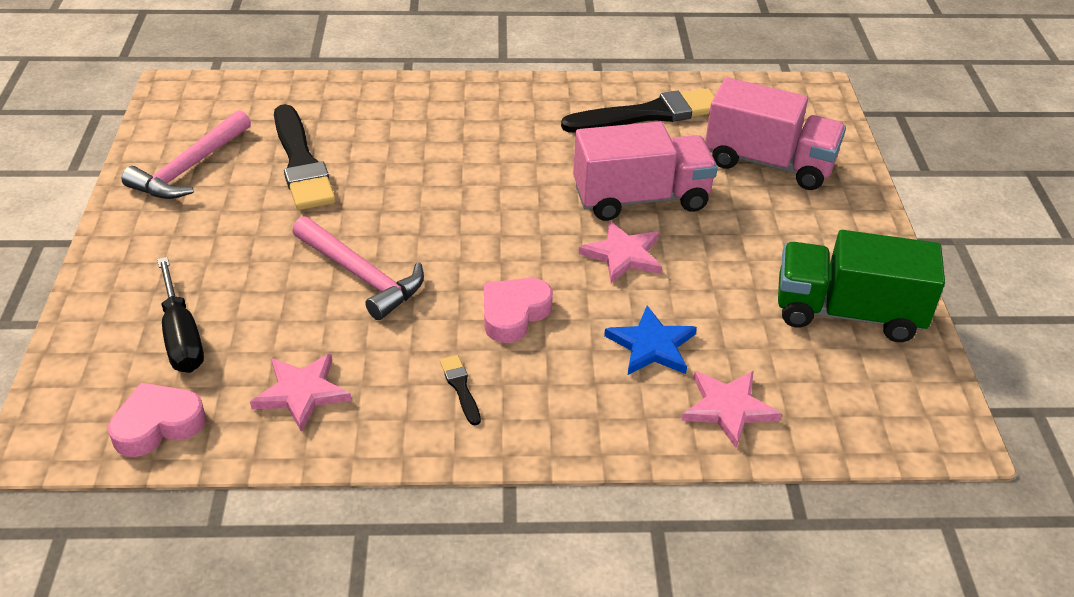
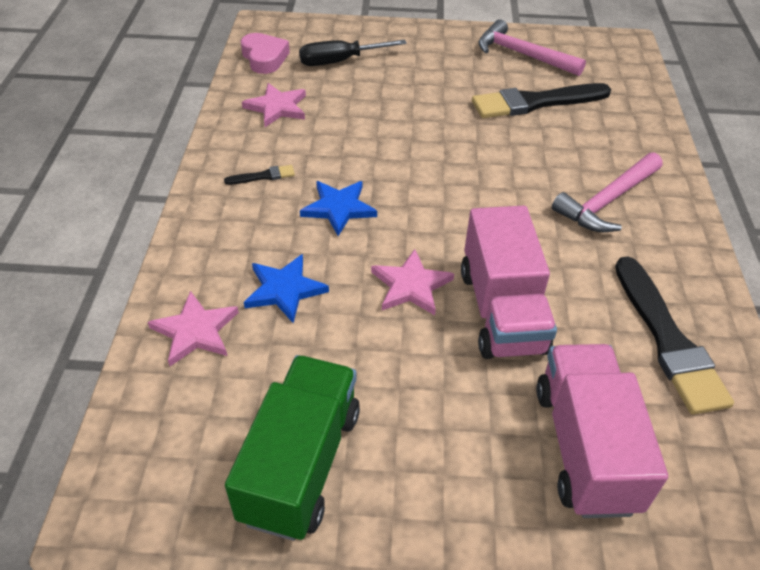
camera: 95 degrees right, 5 degrees up
(361, 275) = (393, 132): pink hammer -> pink hammer (607, 201)
(514, 314) = (339, 208): pink heart -> blue star
(769, 163) = (585, 447): pink truck -> pink truck turned 150 degrees clockwise

